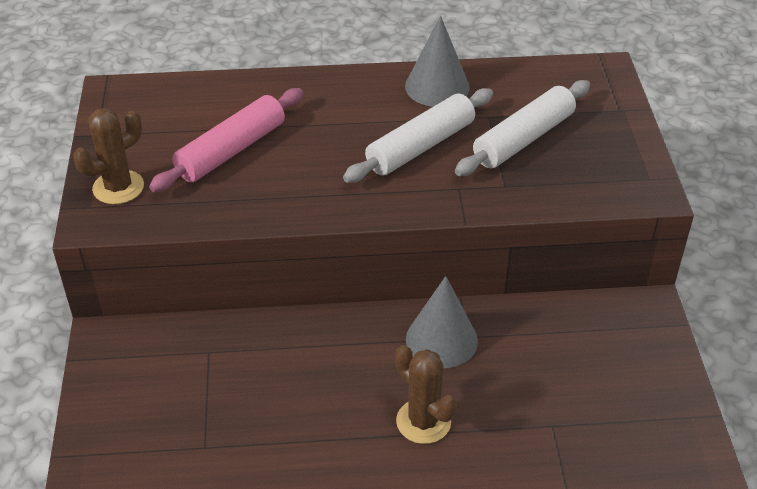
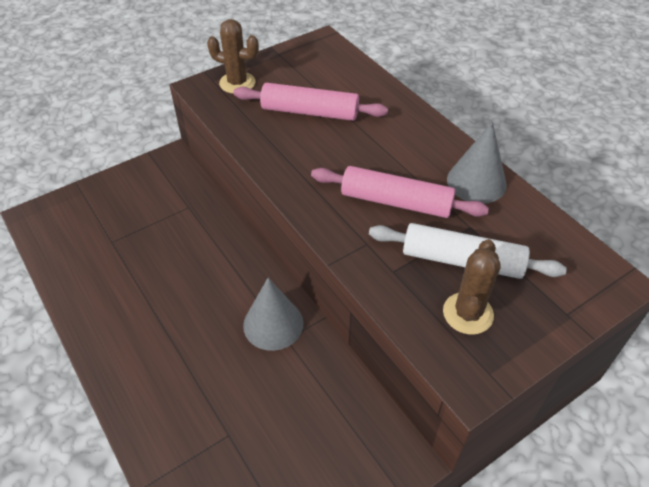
camera: 60 degrees right, 5 degrees up
(420, 146) = (396, 202): white rolling pin -> pink rolling pin
(423, 421) = (189, 347): brown cactus -> brown cactus (468, 313)

